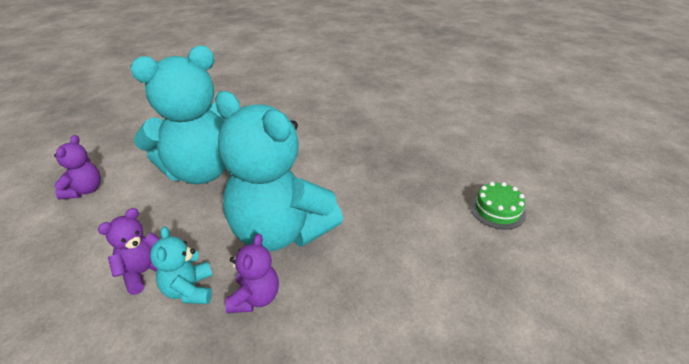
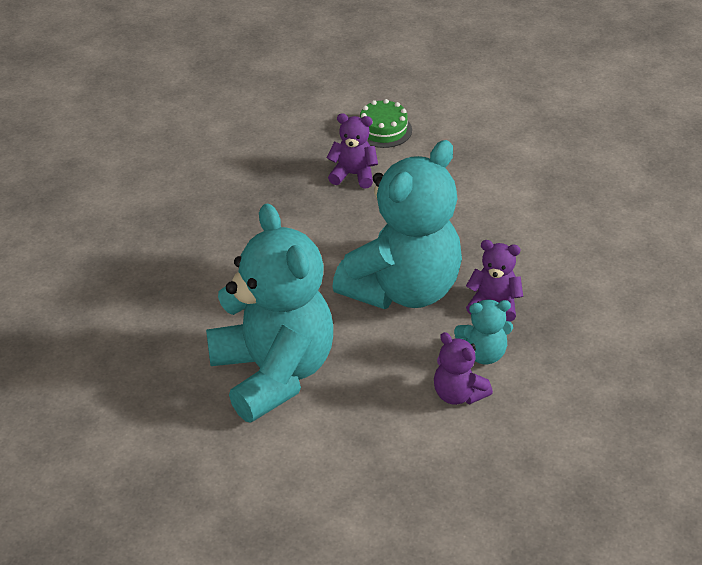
camera: 85 degrees left, 5 degrees up
(85, 190) = (299, 494): purple teddy bear -> purple teddy bear (353, 175)

